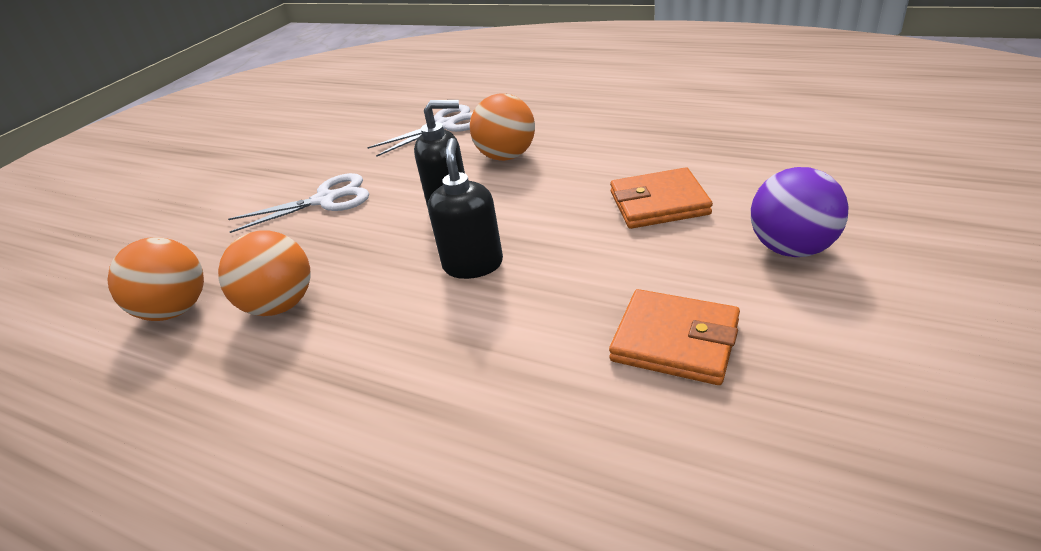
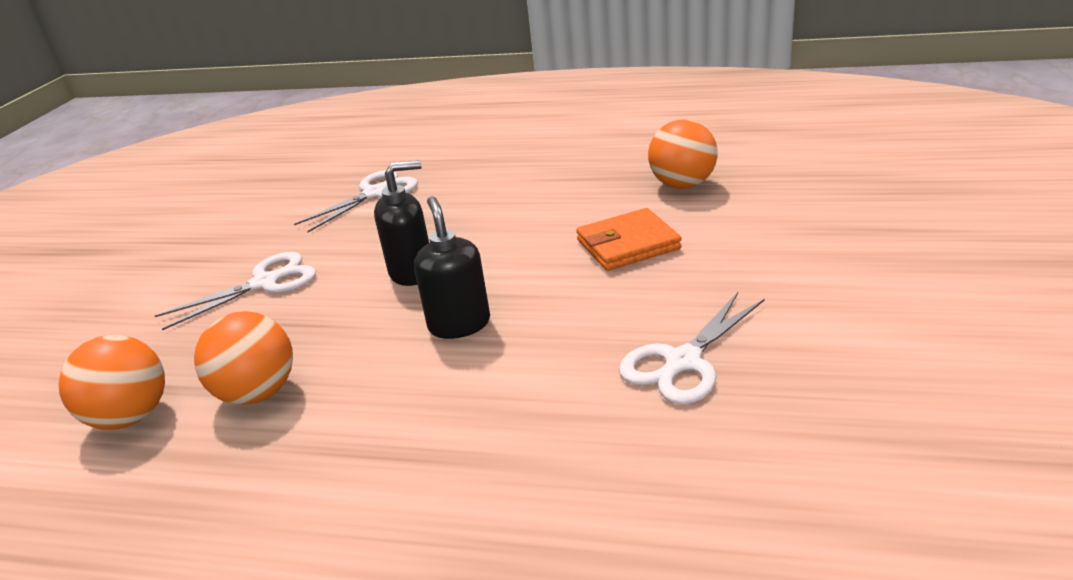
camera: 15 degrees left, 5 degrees down
(506, 156) = (455, 217): orange ball -> orange ball (682, 185)
(675, 341) = (682, 362): orange wallet -> white scissors
(791, 248) = (762, 269): purple ball -> none

